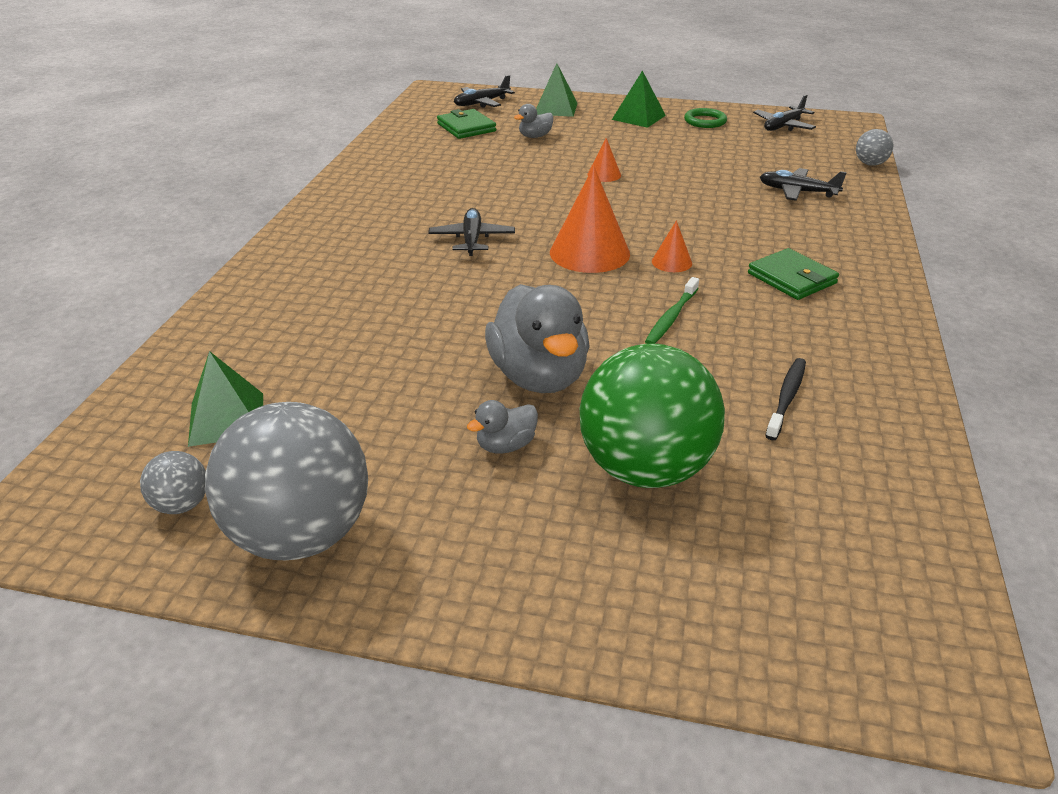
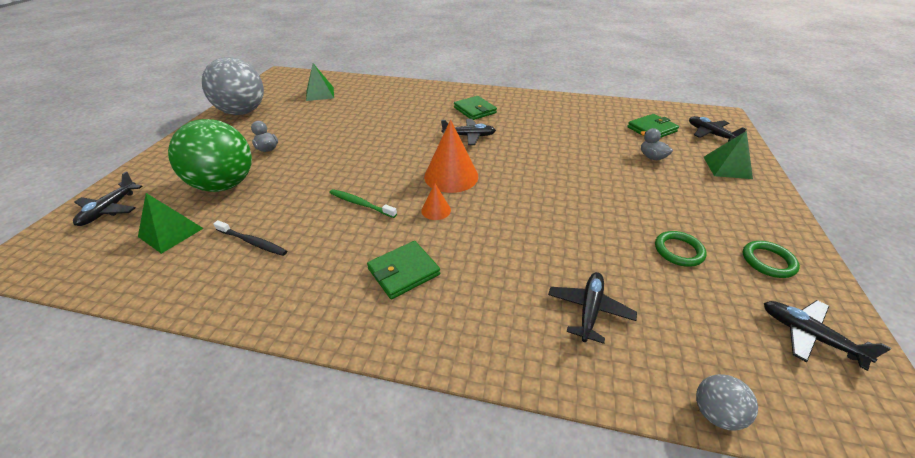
camera: 90 degrees right, 5 degrees up
(181, 505) = (274, 93): grey ball -> none
(378, 234) = (475, 110): none -> green wallet
(539, 377) = (317, 157): grey duck -> none
(604, 175) = (586, 187): orange cone -> none
(638, 117) = (742, 214): green pyramid -> green pyramid (171, 232)
(703, 149) = (678, 251): none -> green ring
(763, 617) = (109, 209): none -> black plane

